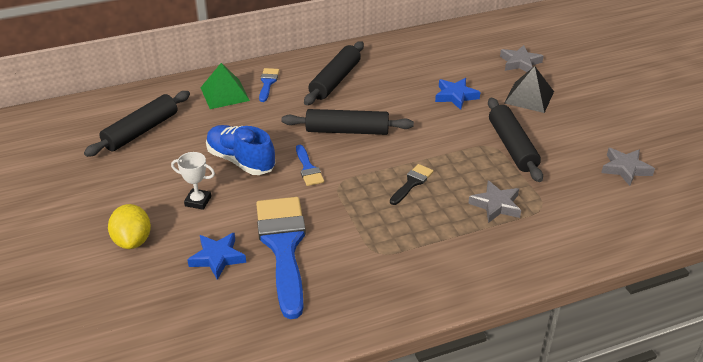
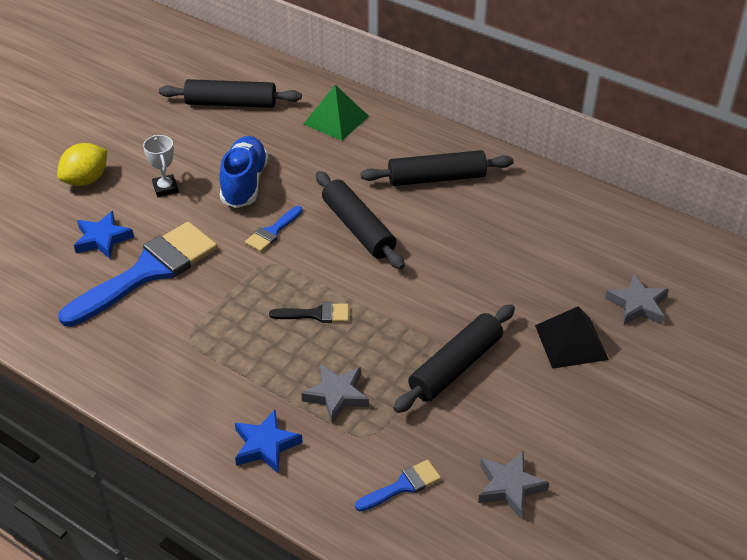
camera: 55 degrees right, 5 degrees up
(268, 83) = (383, 136): blue brush -> blue brush (403, 486)
(455, 96) = (505, 280): blue star -> blue star (265, 445)

